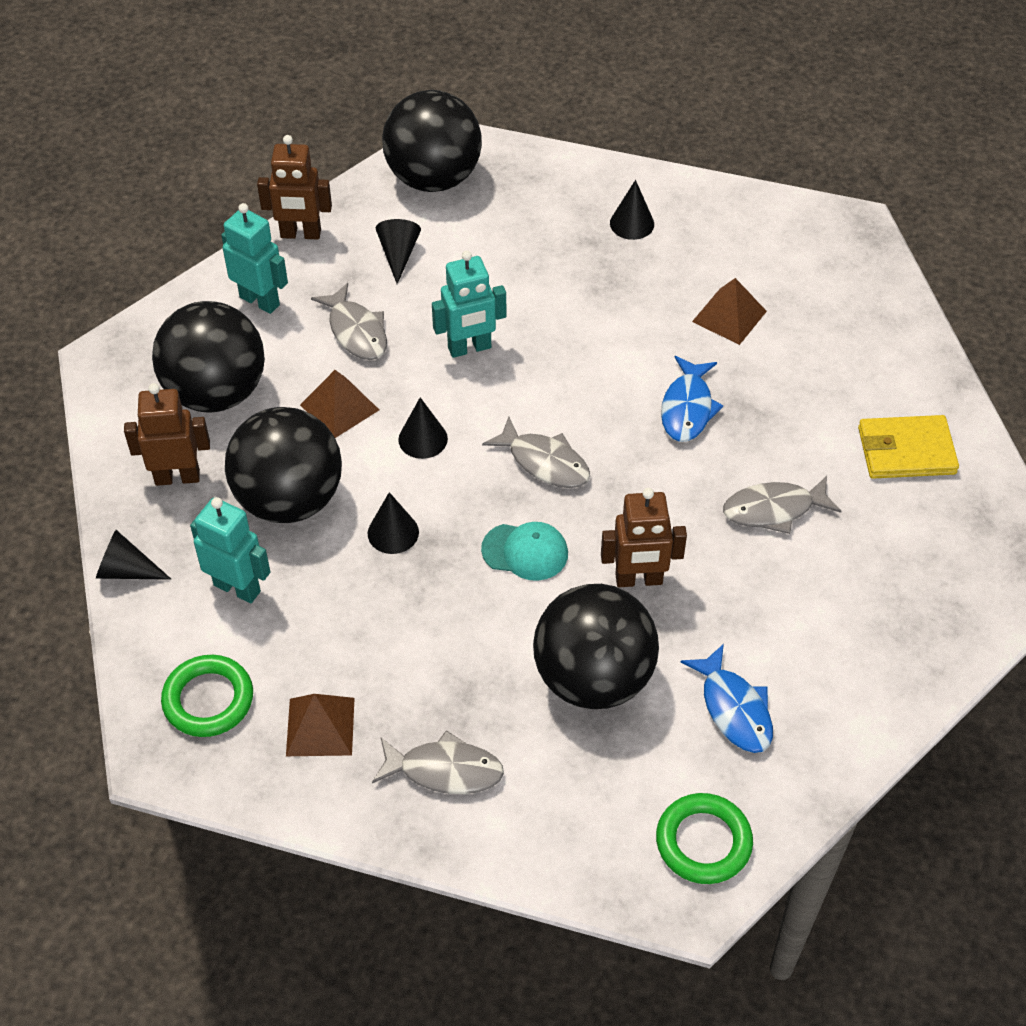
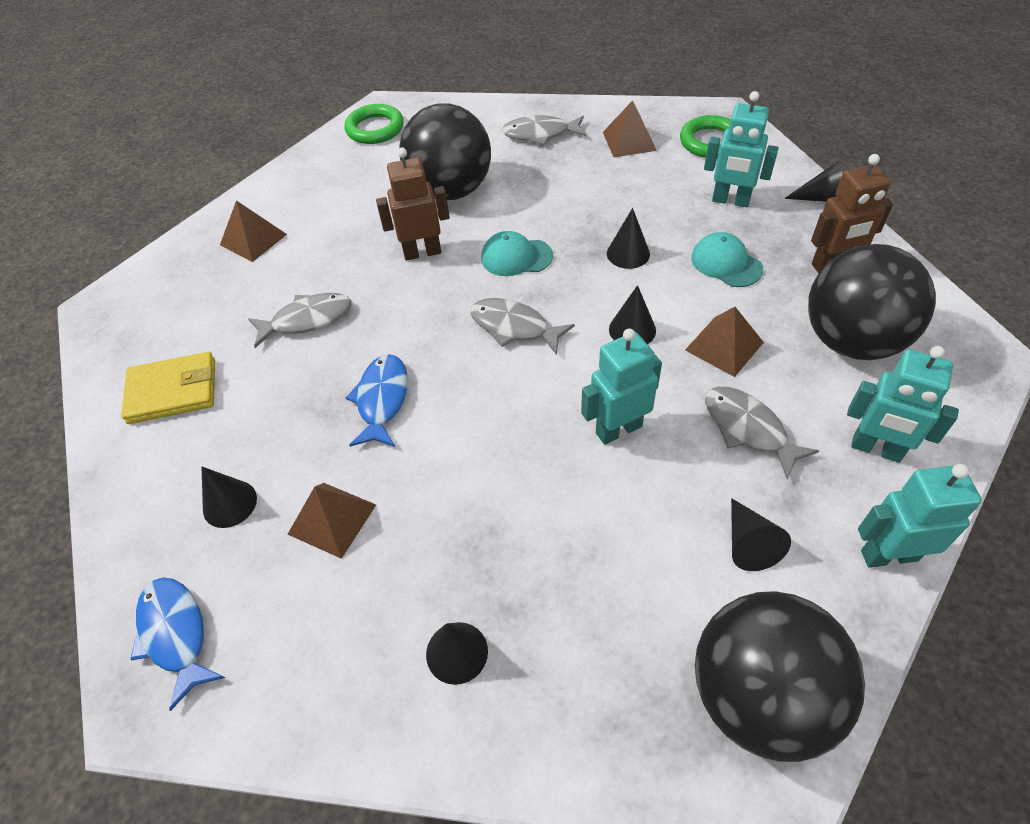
camera: 175 degrees right, 0 degrees up
(289, 499) = (726, 263): black ball -> turquoise cap
(300, 234) = (888, 555): brown robot -> turquoise robot
(734, 709) = (352, 189): blue fish -> blue fish (176, 634)
(821, 340) = (229, 503): none -> black cone
(861, 642) = (253, 239): none -> brown pyramid

